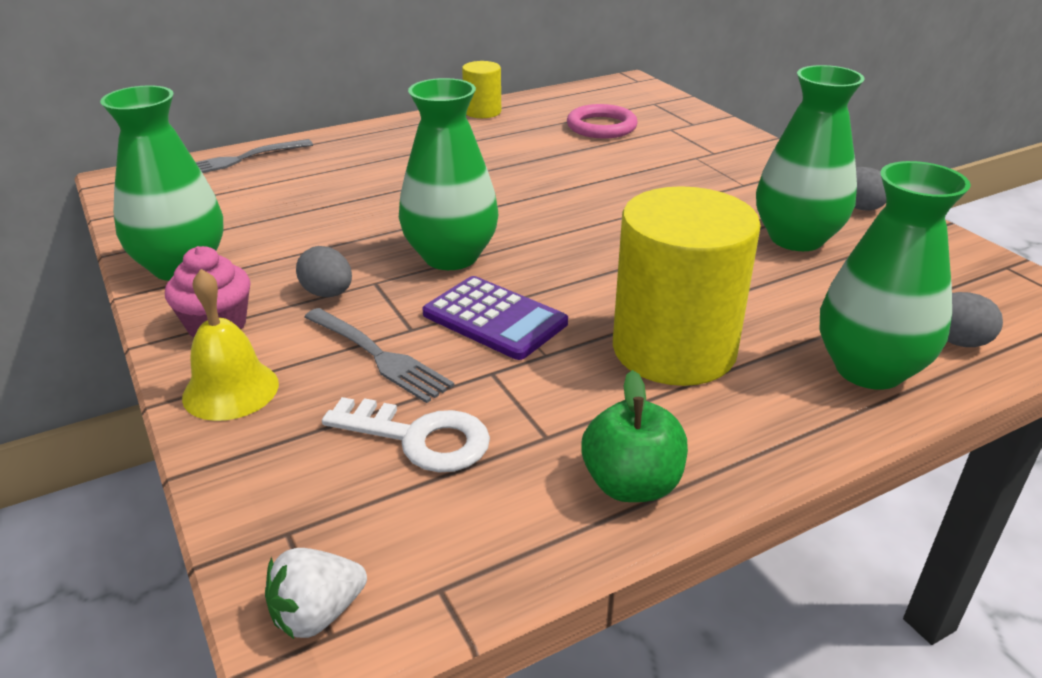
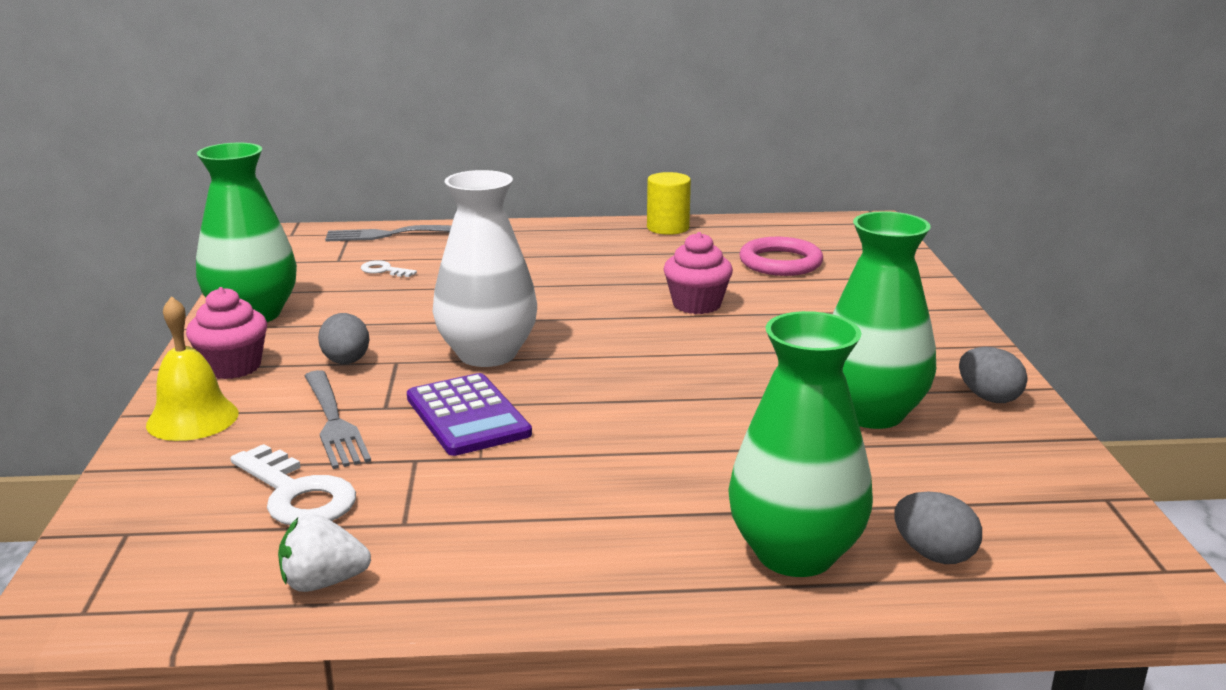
camera: 25 degrees right, 10 degrees down
(269, 196) = (384, 270): none -> white key
(317, 614) = (88, 595): white strawberry -> white strawberry (323, 582)
(451, 256) = (487, 354): green vase -> white vase
(576, 175) = (696, 304): none -> pink cupcake
(631, 484) = (433, 582): green apple -> none
(674, 349) = (608, 483): yellow cylinder -> none

